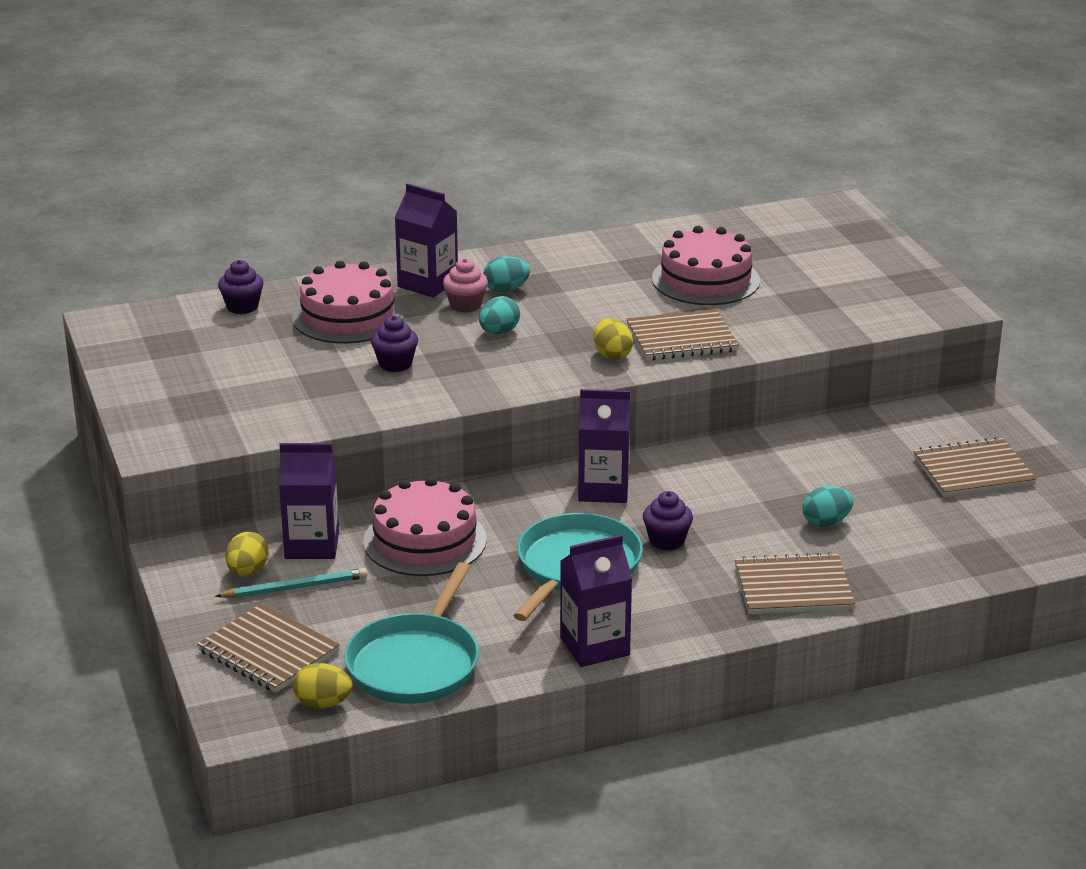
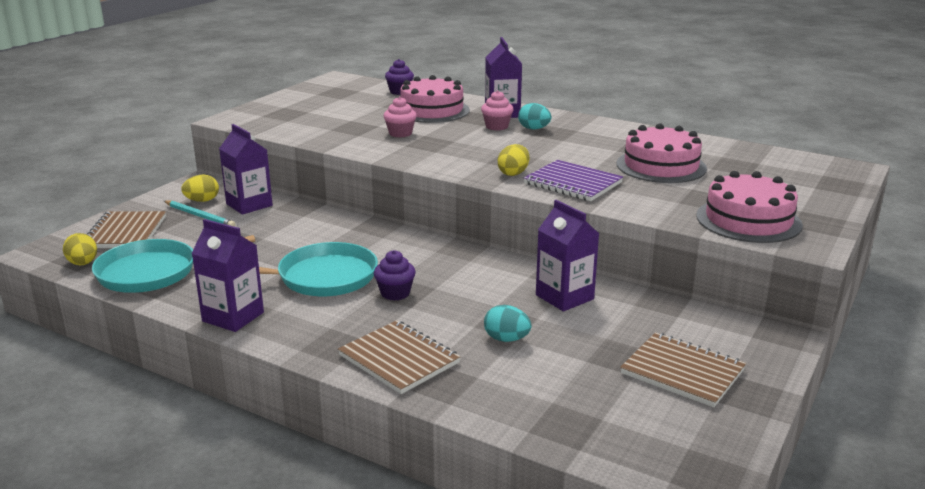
camera: 50 degrees right, 5 degrees down
(395, 364) = (400, 133): purple cupcake -> pink cupcake
(425, 540) = (293, 228): pink cake -> pink cake (748, 220)
(499, 332) = (482, 142): turquoise egg -> none
(603, 489) = (426, 253): purple carton -> purple carton (564, 297)
(681, 338) = (573, 183): brown notebook -> purple notebook

